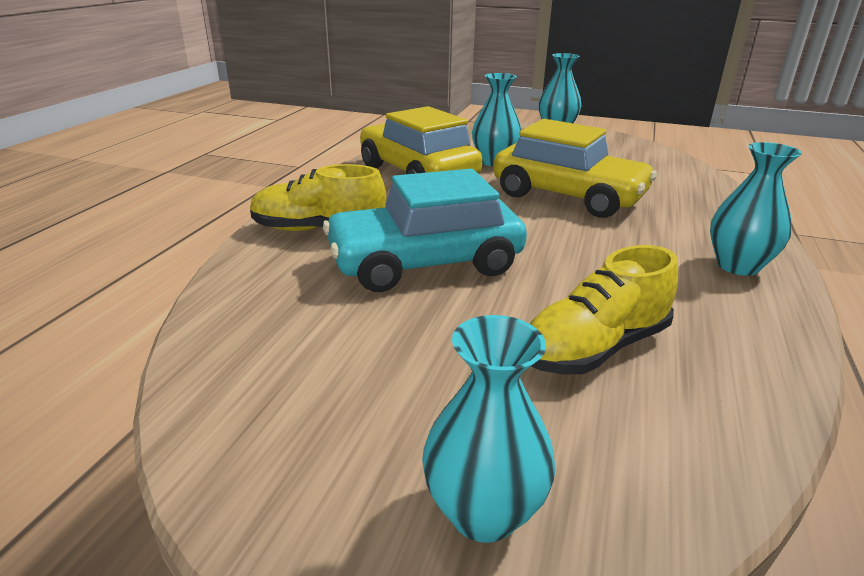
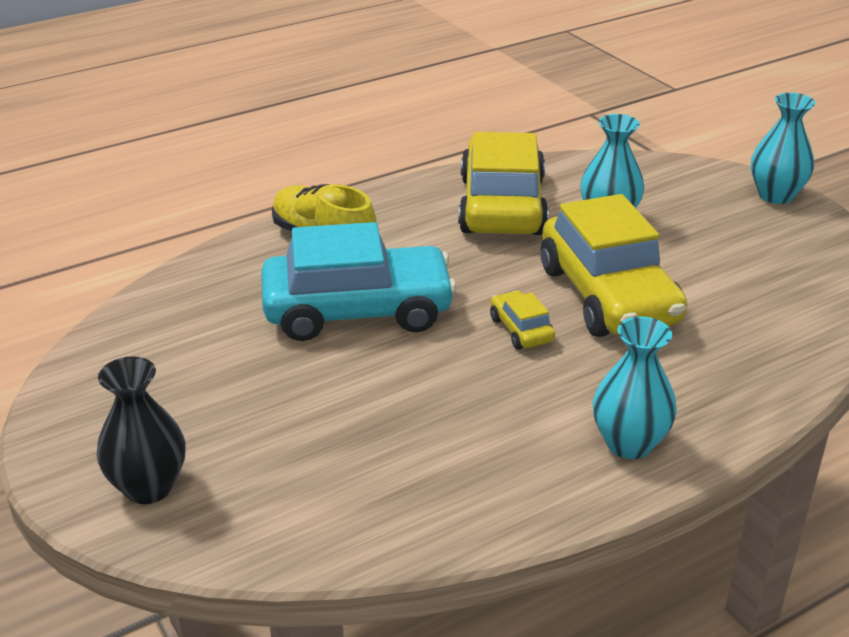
camera: 40 degrees right, 5 degrees up
(425, 263) = (358, 311): turquoise car -> turquoise car turned 150 degrees clockwise
(483, 512) = (148, 487): turquoise vase -> black vase
(556, 231) = (521, 330): none -> yellow car
(594, 348) = (366, 440): yellow shoe -> none

